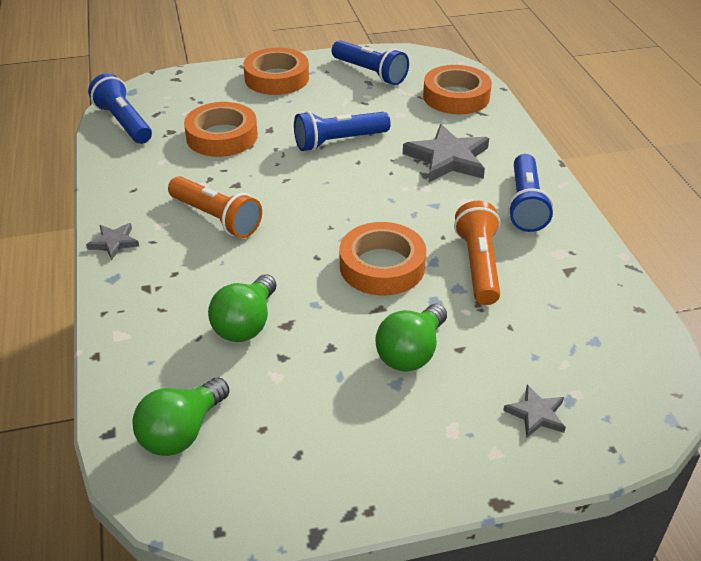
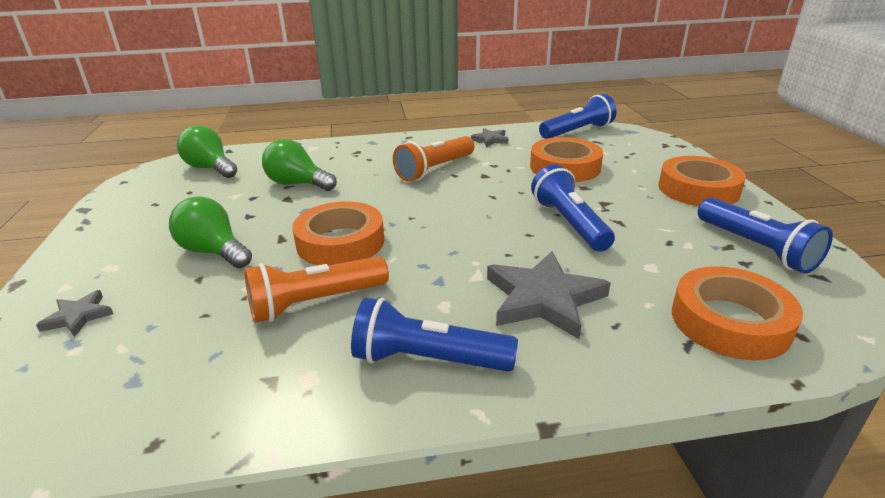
camera: 95 degrees right, 10 degrees down
(114, 242) = (412, 139): grey star -> grey star (490, 139)
(370, 73) = (756, 248): blue flashlight -> blue flashlight turned 75 degrees counterclockwise
(478, 265) = (315, 303): orange flashlight -> orange flashlight turned 150 degrees clockwise

